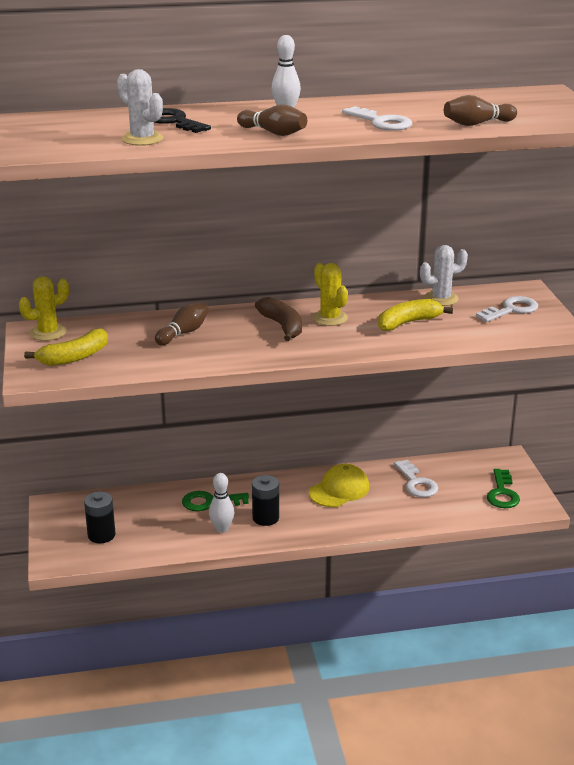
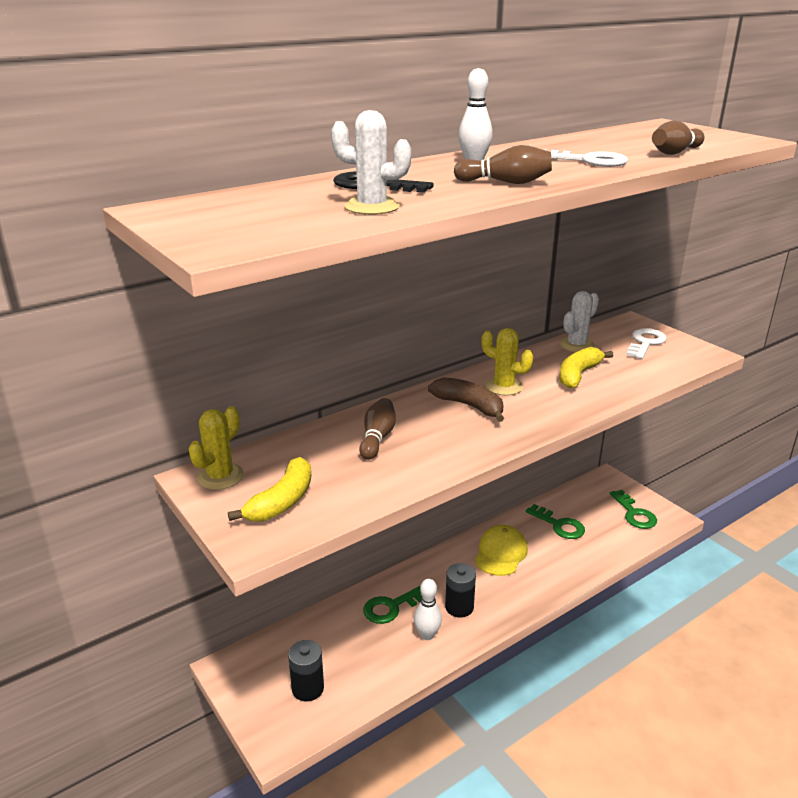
camera: 25 degrees left, 0 degrees up
(416, 483) = (559, 525): white key -> green key

